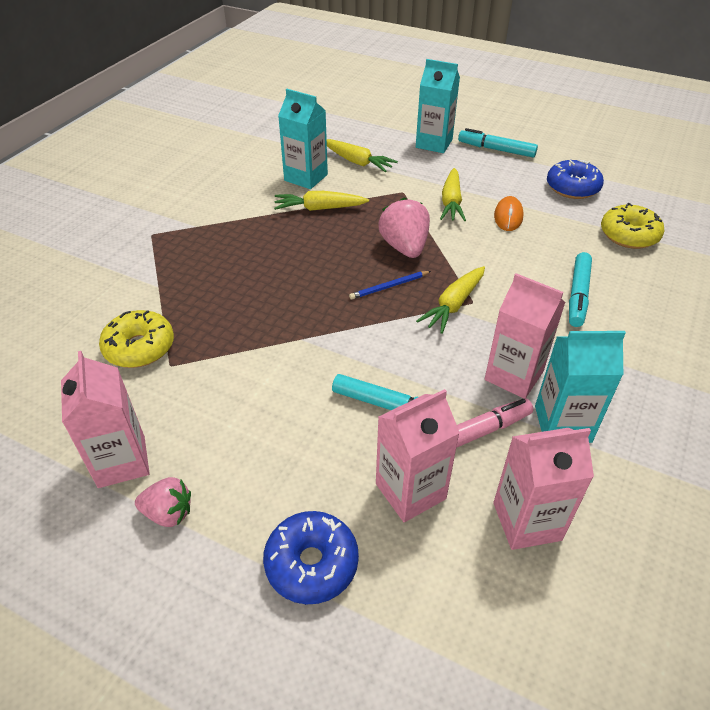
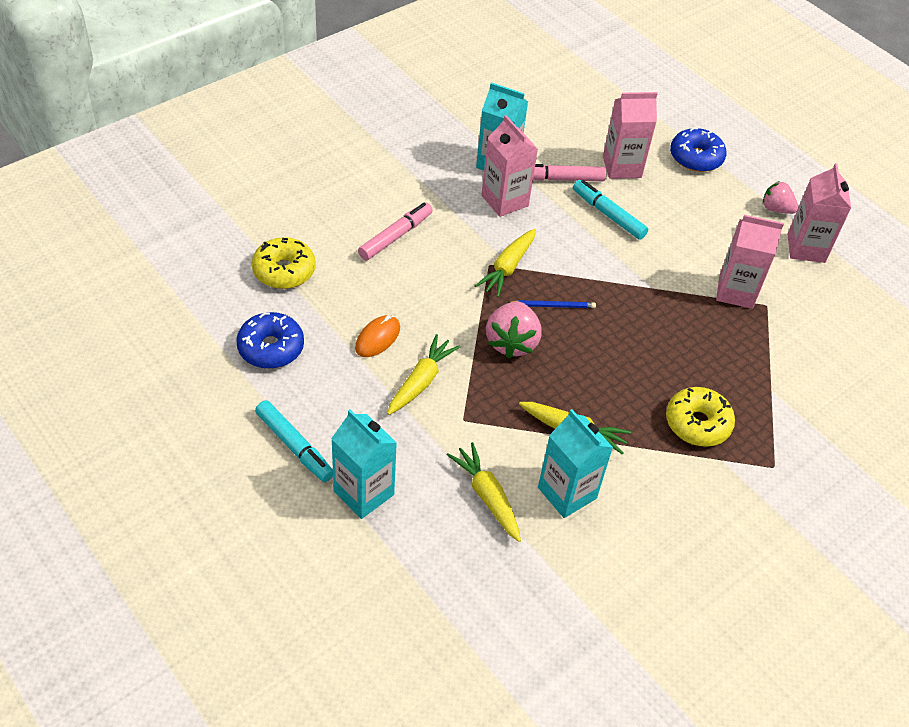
camera: 160 degrees left, 5 degrees up
(139, 347) = (791, 330): yellow donut -> yellow donut (697, 423)
(454, 305) = (508, 268): yellow carrot -> yellow carrot turned 150 degrees clockwise
(527, 521) = (562, 131): pink carton -> pink carton (735, 291)
(578, 295) = (396, 236): turquoise marker -> pink marker

